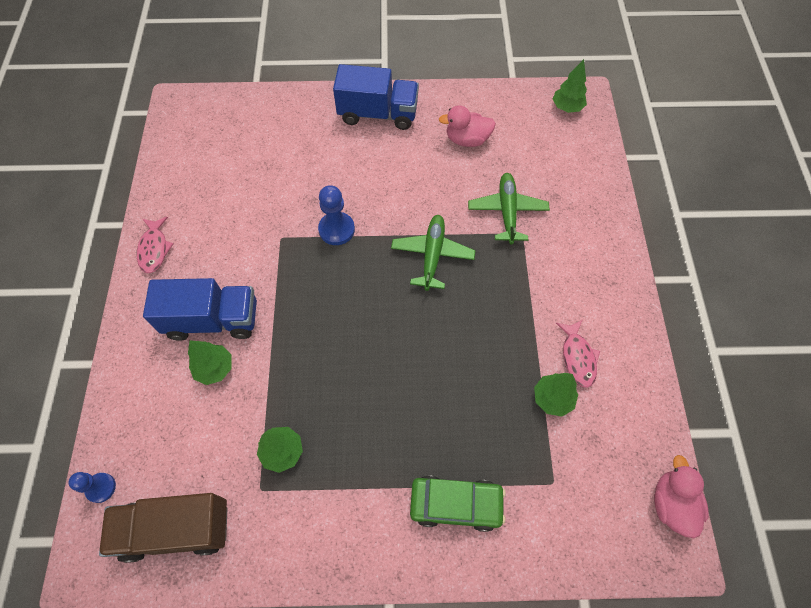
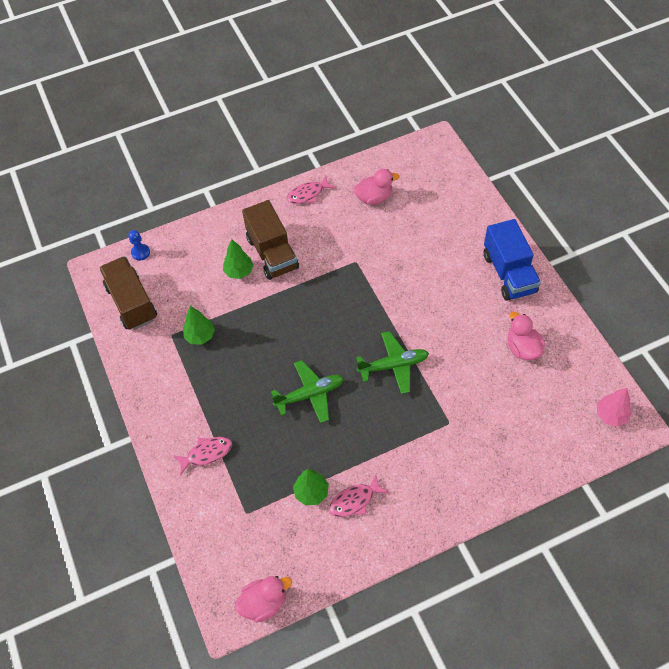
camera: 70 degrees right, 5 degrees down
(207, 187) = (374, 198): none -> pink duck
(213, 320) = (272, 253): blue truck -> brown truck
(336, 229) = (382, 293): blue pawn -> none
(456, 504) = (206, 453): green car -> pink fish
(507, 211) = (465, 404): green plane -> green plane (310, 394)
(567, 107) = (611, 415): green tree -> pink tree

